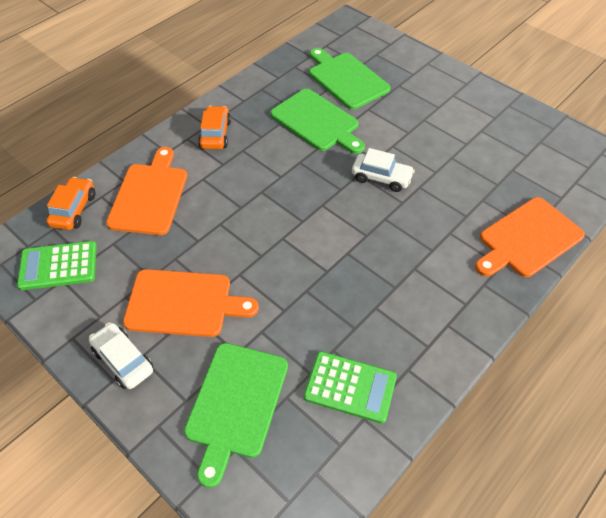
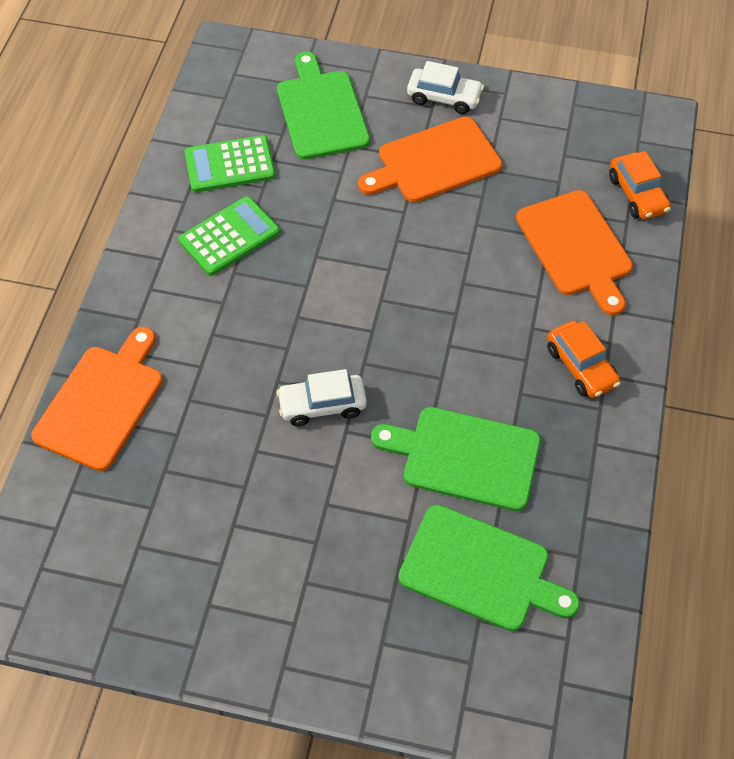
camera: 150 degrees right, 5 degrees up
(58, 266) = (586, 138): green calculator -> green calculator (229, 236)

